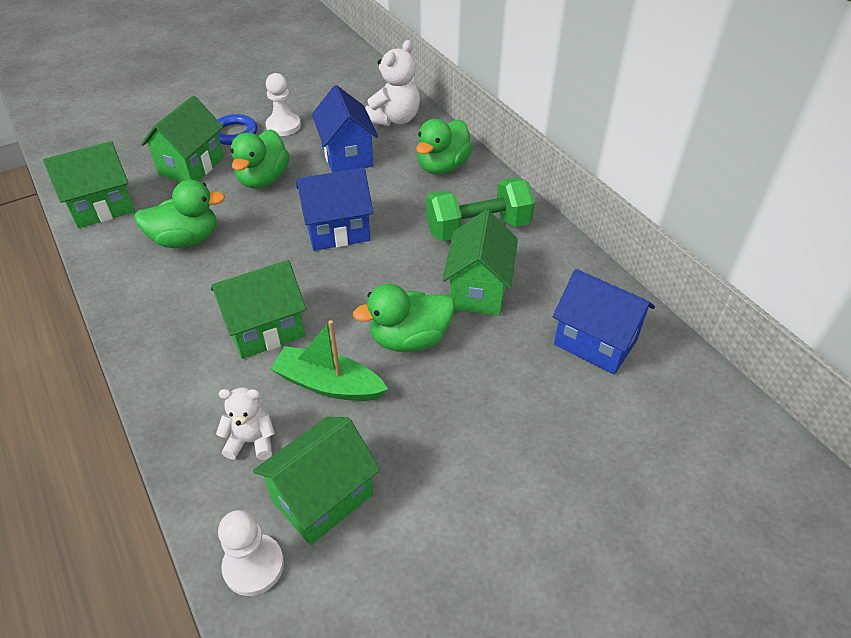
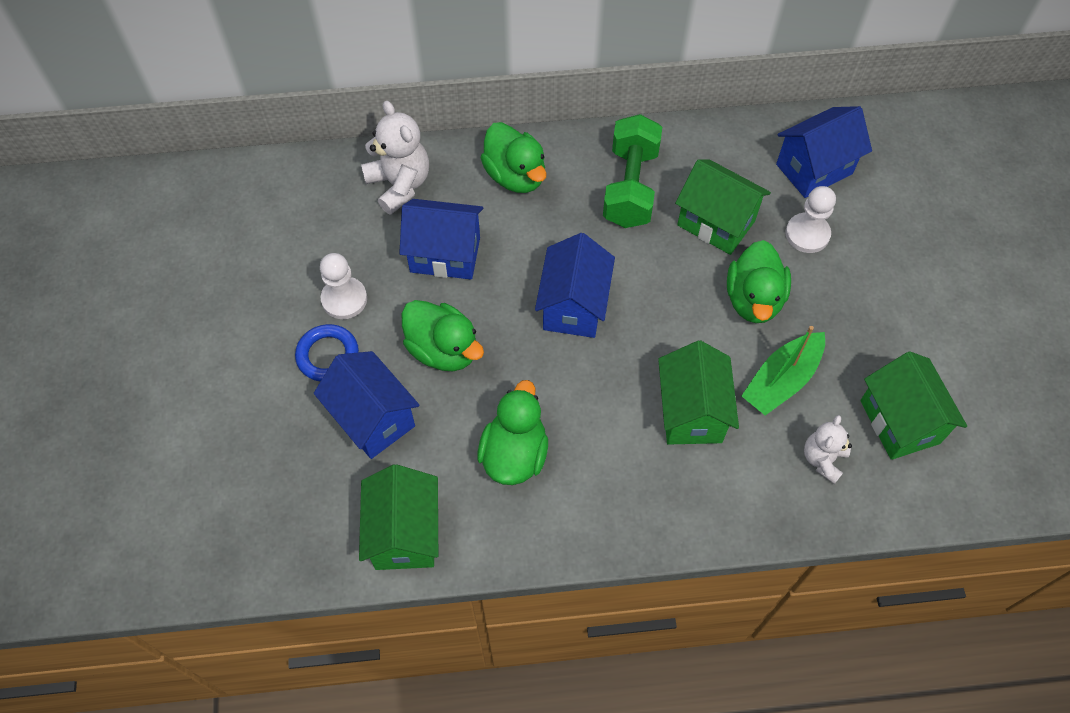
camera: 65 degrees left, 15 degrees up
(191, 166) = (373, 419): green house -> blue house
(253, 566) = (945, 488): white pawn -> white pawn (807, 234)

